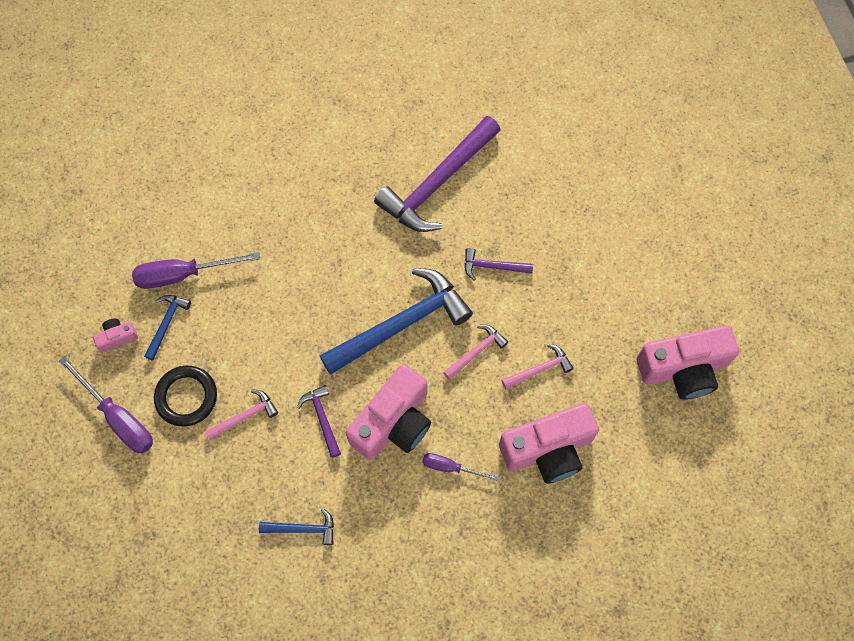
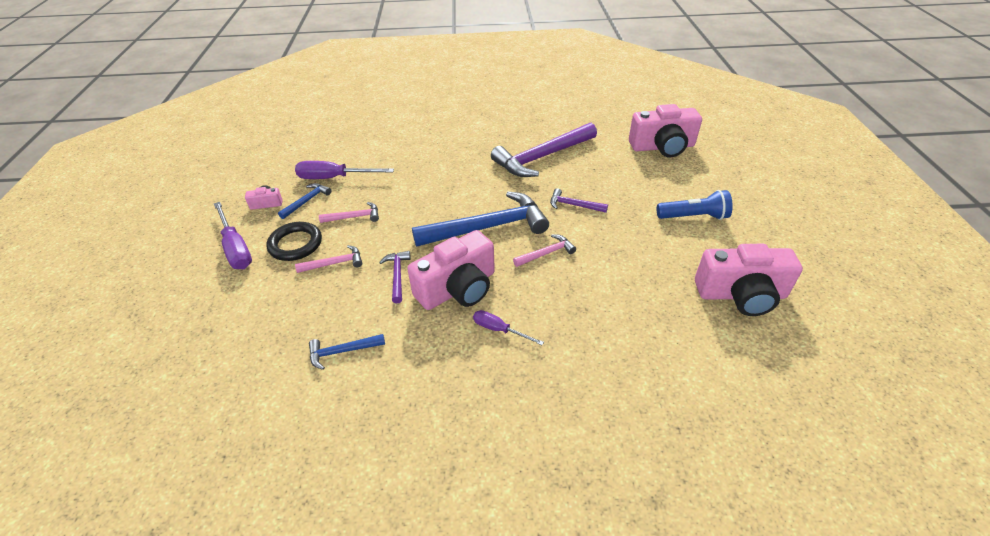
camera: 15 degrees right, 25 degrees down
(303, 528) = (342, 351): blue hammer -> blue hammer turned 150 degrees clockwise
(539, 369) = (601, 273): pink hammer -> pink hammer (354, 217)
(548, 449) = (598, 333): pink camera -> pink camera (662, 147)
(630, 259) = (694, 216): none -> blue flashlight

